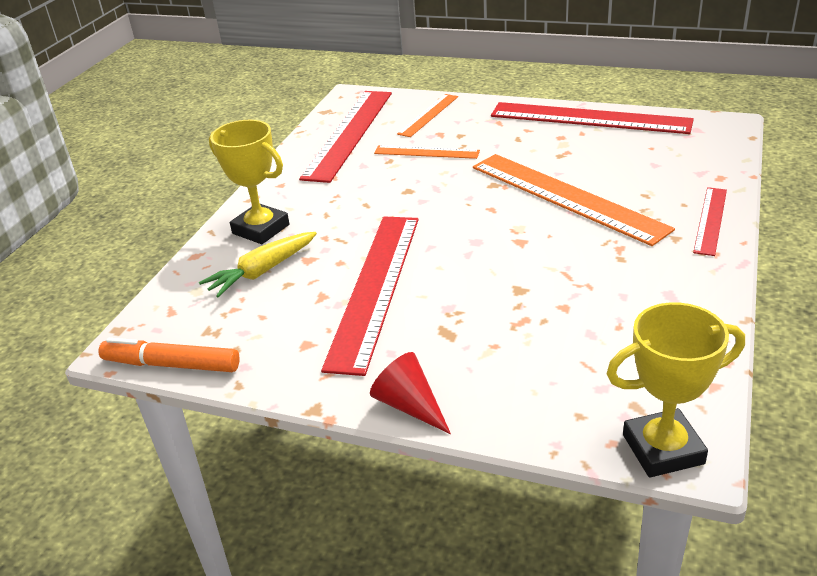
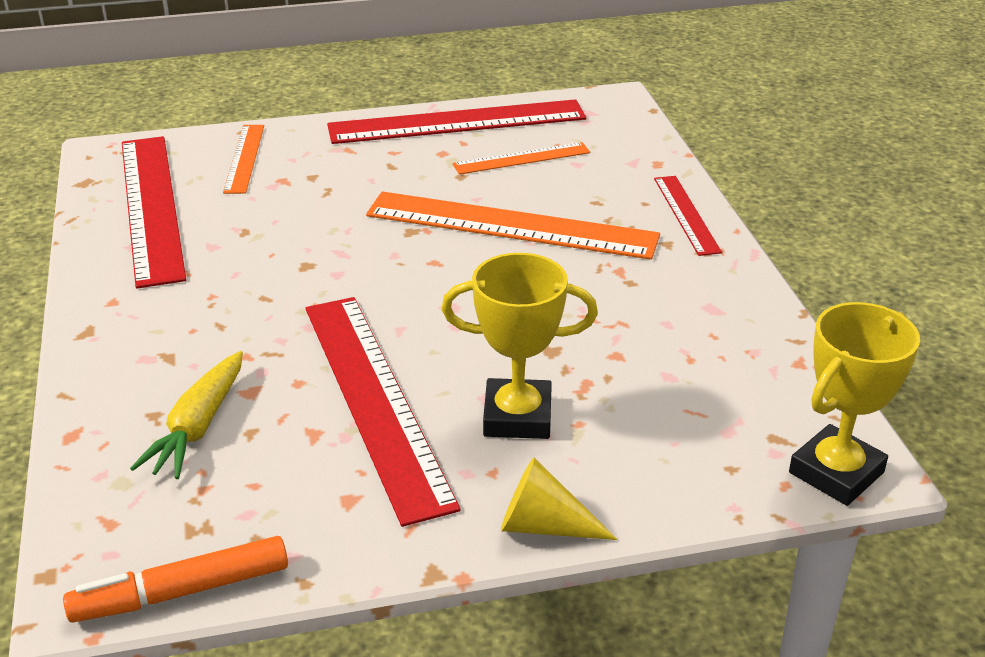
camera: 35 degrees left, 0 degrees up
(261, 229) = (141, 370): yellow trophy -> yellow trophy (517, 417)
(409, 405) = (544, 526): red cone -> yellow cone
(426, 152) = (286, 209): orange ruler -> orange ruler (521, 158)

